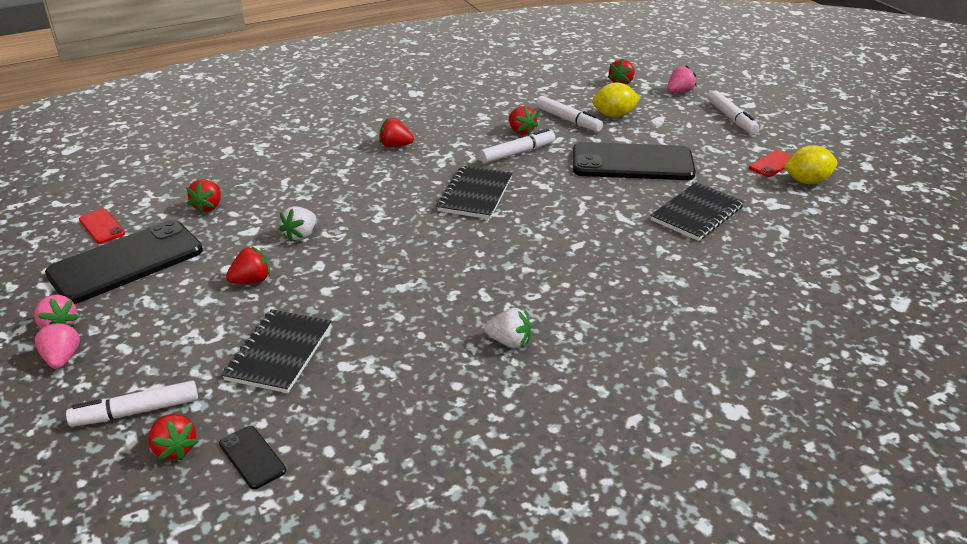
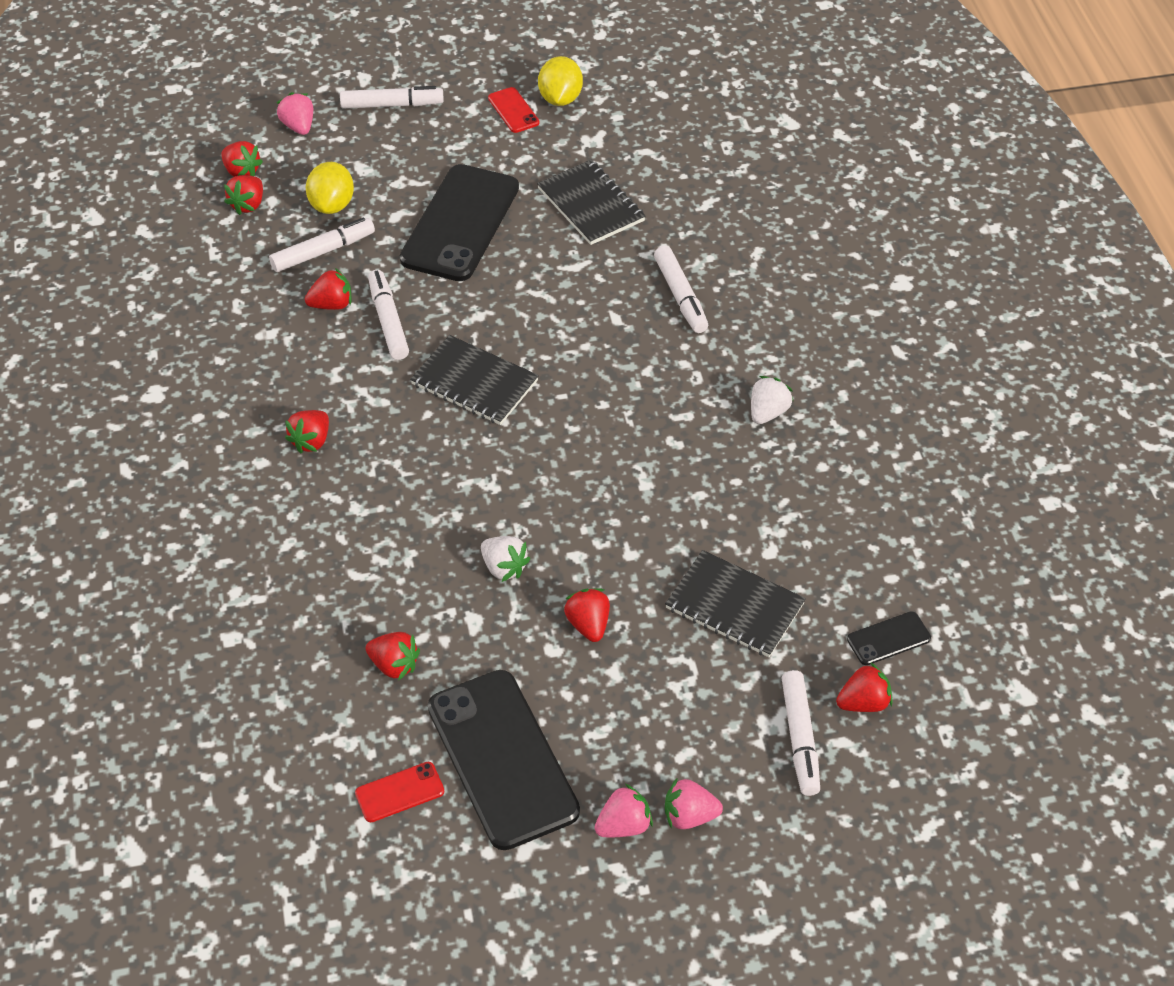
camera: 75 degrees left, 15 degrees up
(593, 90) = (248, 205): none -> red strawberry
(623, 273) = (680, 296): none -> white marker

